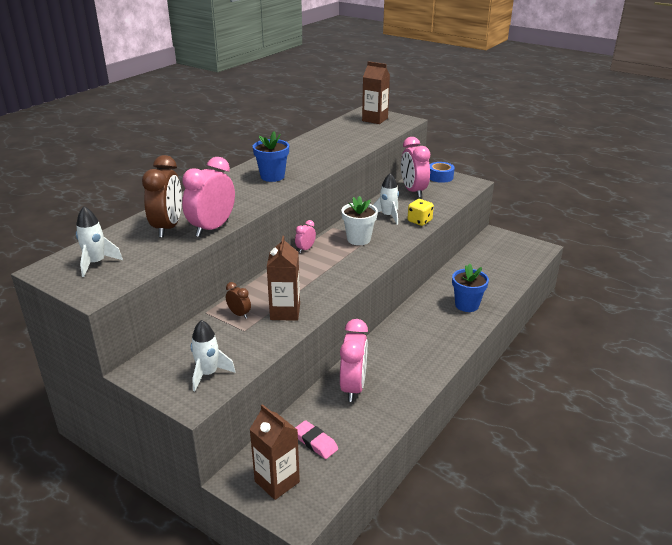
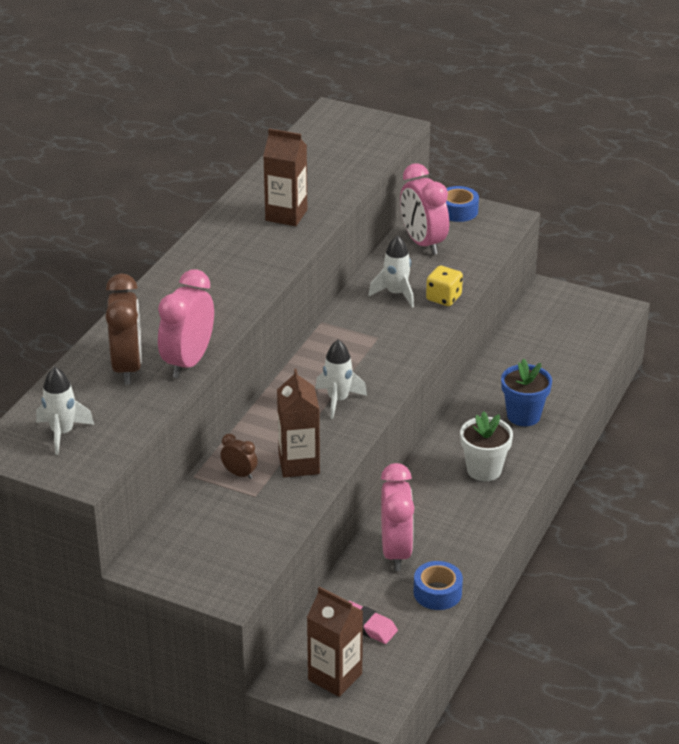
camera: 10 degrees left, 5 degrees up
(208, 374) = (233, 558): white rocket -> white rocket (338, 400)
(272, 176) = (234, 262): blue flower pot -> none
(305, 249) = (293, 363): pink clock -> none
(358, 239) = (364, 339): white flower pot -> white flower pot (484, 470)
(375, 119) = (349, 129): brown carton -> brown carton (286, 215)
(377, 422) = (437, 592): none -> blue tape

